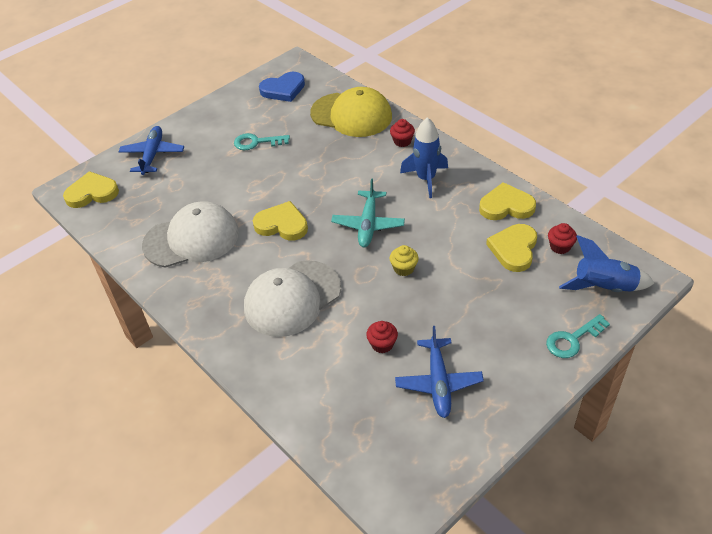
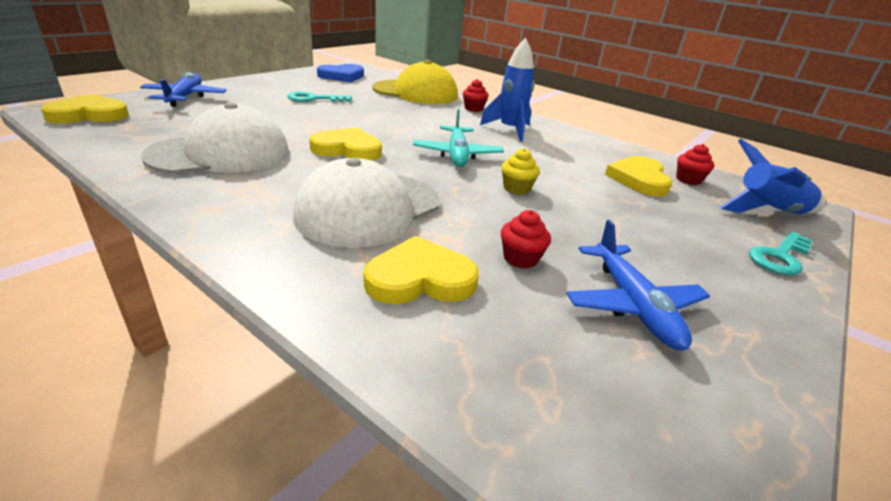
camera: 15 degrees left, 15 degrees down
(506, 206) = (607, 151): yellow heart -> yellow heart (420, 278)

